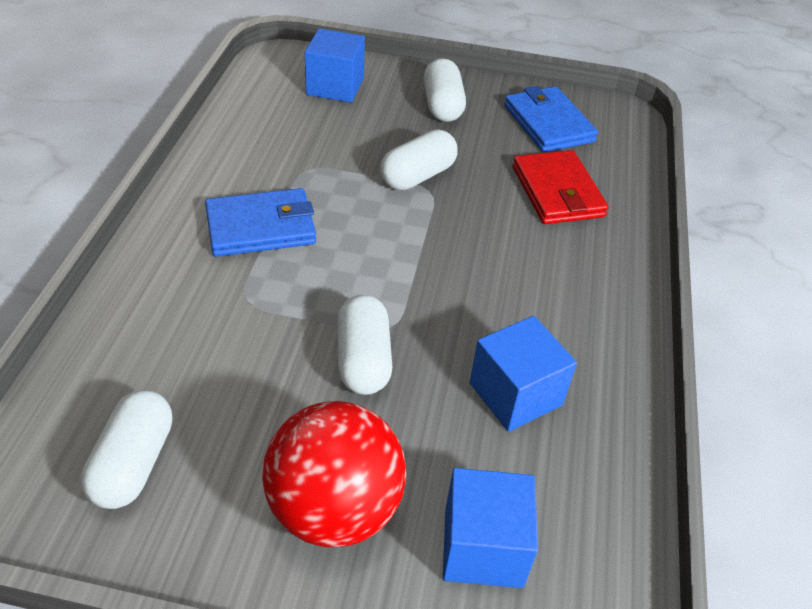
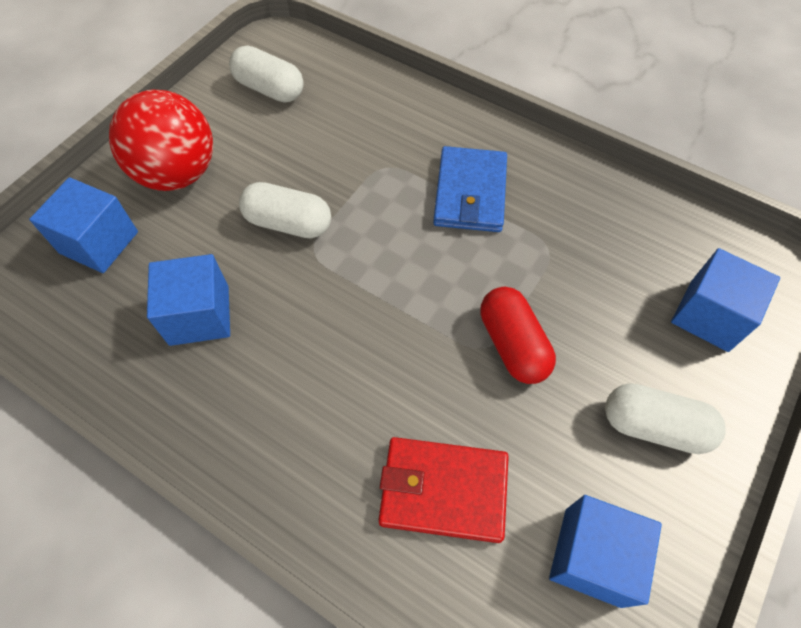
camera: 115 degrees right, 15 degrees up
(417, 176) = (513, 344): white capsule -> red capsule
(548, 123) = (592, 556): blue wallet -> blue cube

